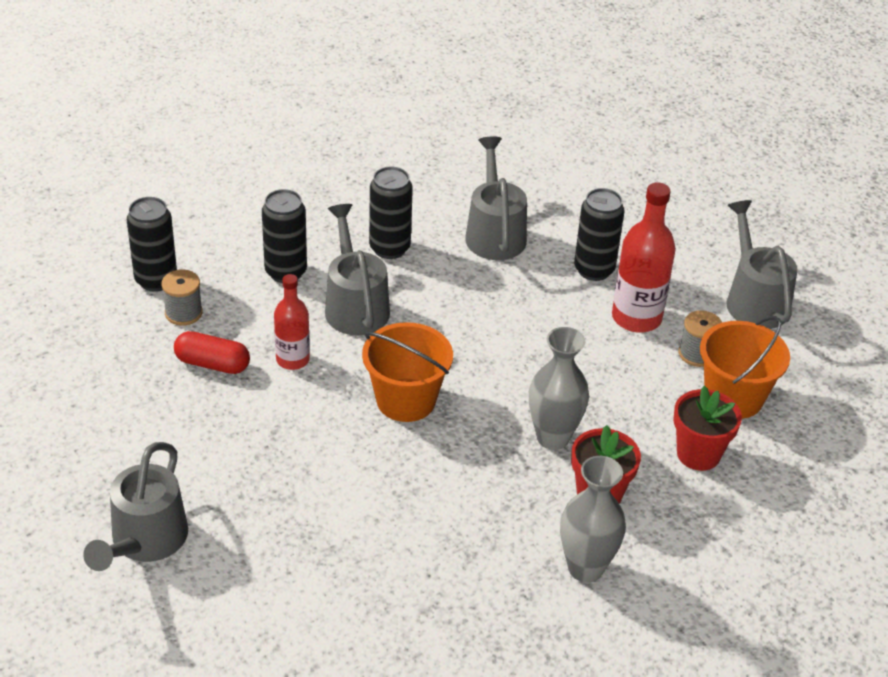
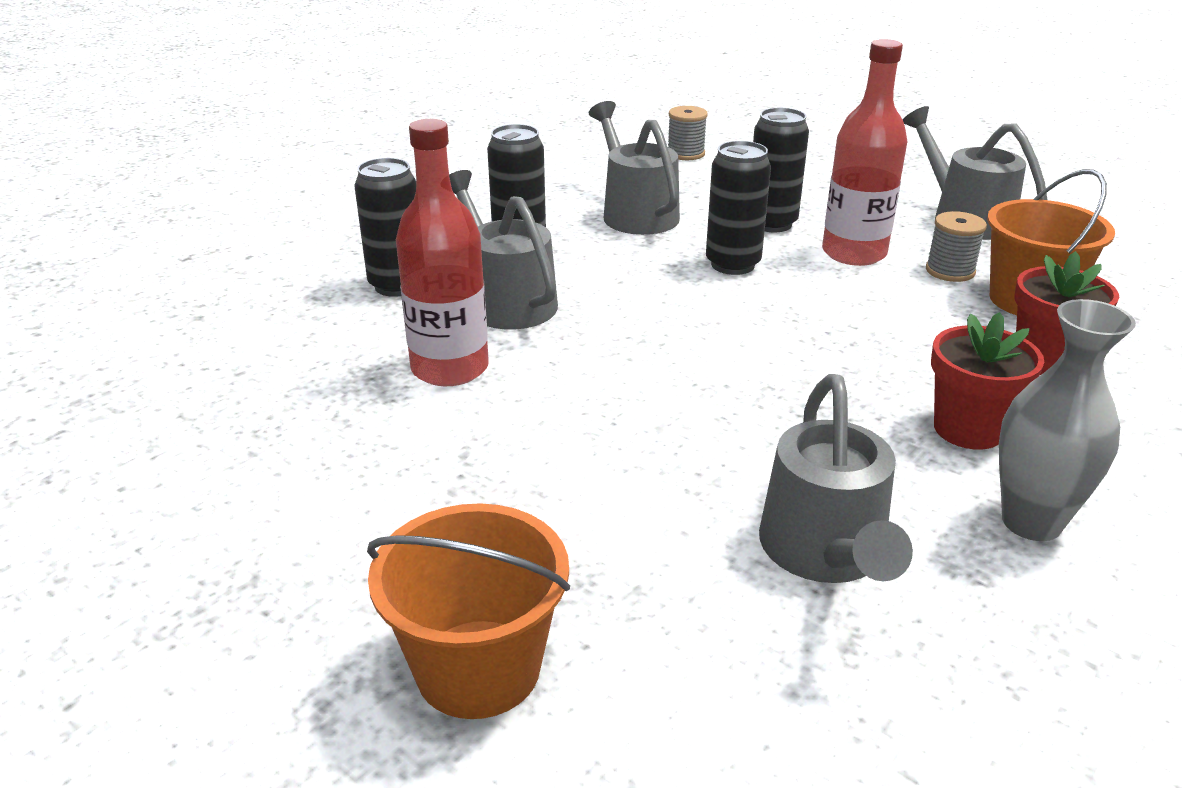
camera: 15 degrees left, 10 degrees down
(144, 541) = (302, 662): grey watering can -> grey watering can (826, 554)
(156, 280) = (217, 323): black can -> black can (732, 264)
(183, 313) = (269, 348): grey spool -> grey spool (685, 154)
(212, 364) = (333, 395): red capsule -> none
(292, 359) = (450, 368): red bottle -> red bottle, size x1.57
(406, 400) = (633, 381): orange bucket -> orange bucket (478, 668)
(553, 437) = (855, 381): grey vase -> none

